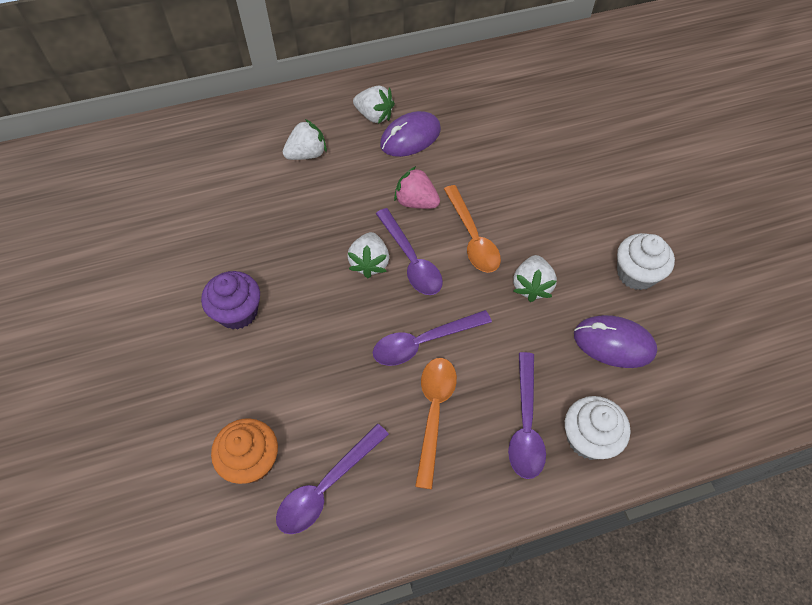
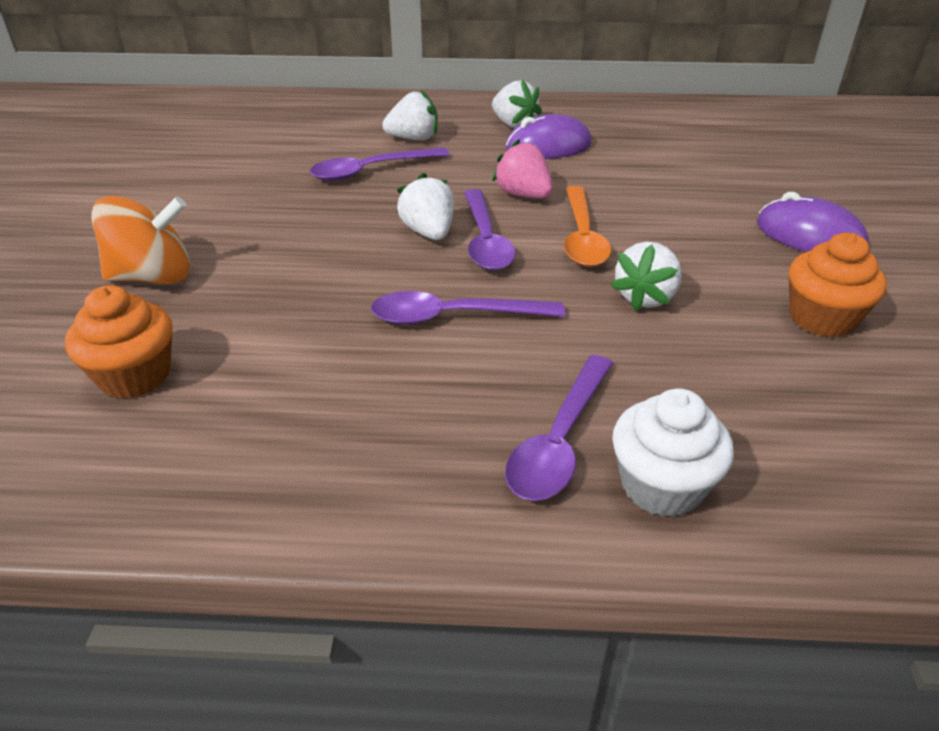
camera: 20 degrees right, 20 degrees down
(204, 367) = (153, 276): none -> orange spinning top
(237, 312) = (234, 240): purple cupcake -> none
(326, 486) = (211, 430): purple spoon -> purple spoon (371, 171)
(369, 263) = (429, 233): white strawberry -> white strawberry turned 135 degrees clockwise
(434, 413) = (422, 392): orange spoon -> none
(613, 343) = (754, 384): purple mouse -> purple mouse (809, 235)
(636, 274) = (822, 318): white cupcake -> orange cupcake

